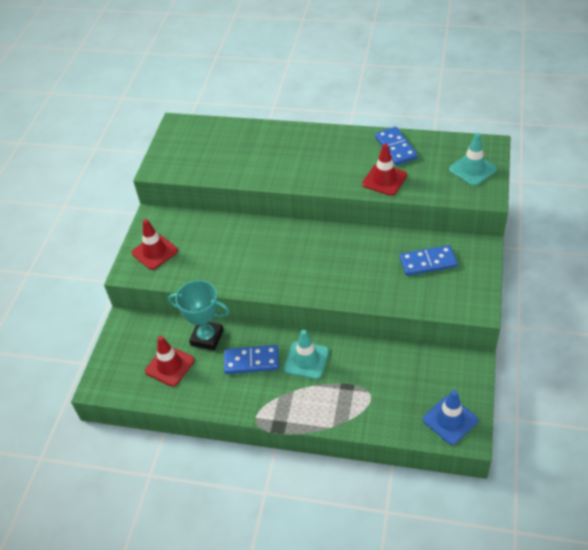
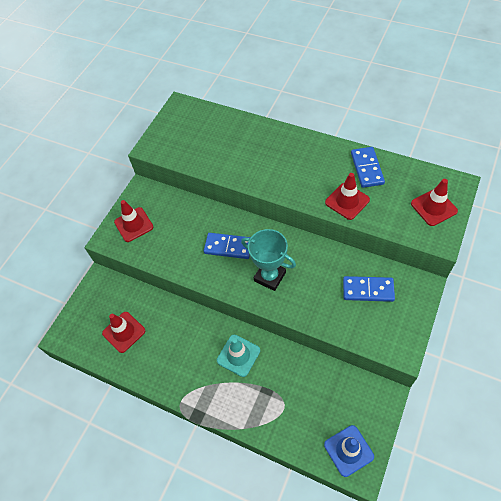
camera: 15 degrees right, 10 degrees up
(207, 337) = (161, 312): turquoise trophy -> turquoise trophy (270, 276)
(251, 361) = (192, 344): blue domino -> blue domino (228, 247)
(472, 169) = (433, 207): turquoise traffic cone -> red traffic cone

